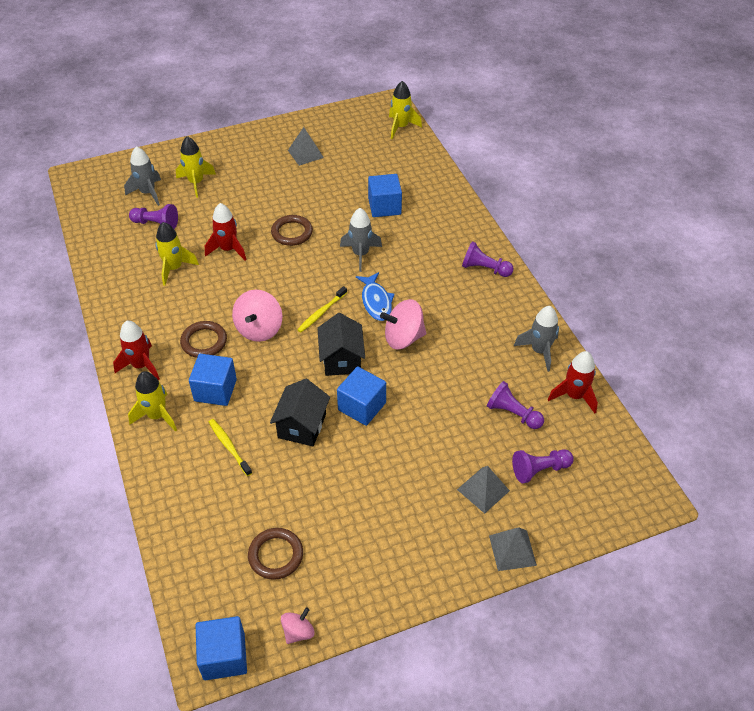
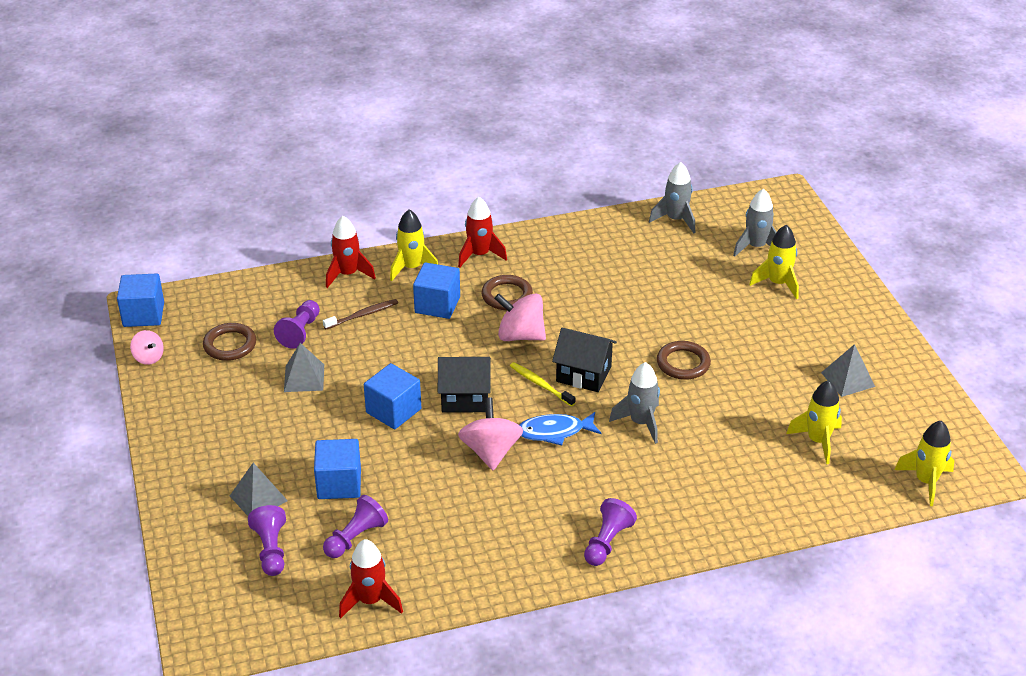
camera: 95 degrees right, 10 degrees down
(156, 224) = (699, 255): purple pawn -> purple pawn (300, 332)
(174, 268) = (623, 271): yellow rocket -> yellow rocket (818, 441)
(228, 249) = (653, 311): red rocket -> red rocket (348, 274)
(229, 446) = (363, 315): yellow toothbrush -> brown toothbrush
(302, 426) = (377, 365): black house -> black house (583, 374)
(384, 206) = (736, 451): blue cube -> blue cube (339, 484)
(512, 550) = (179, 512): grey pyramid -> grey pyramid (304, 378)
(539, 351) = (450, 578): grey rocket -> grey rocket (675, 220)

